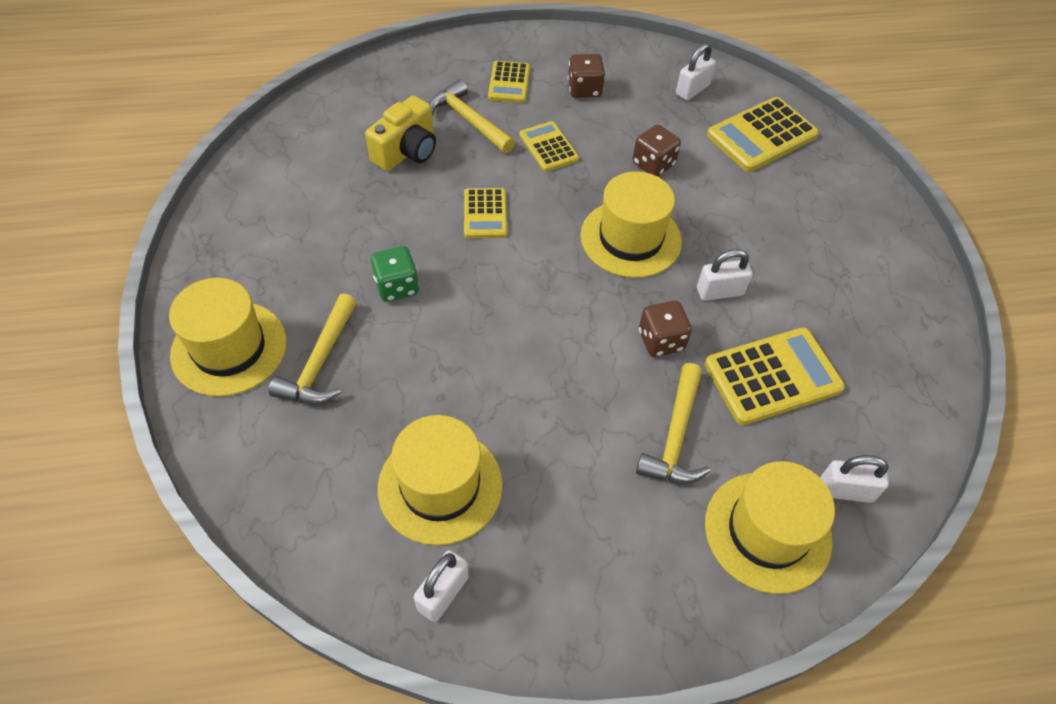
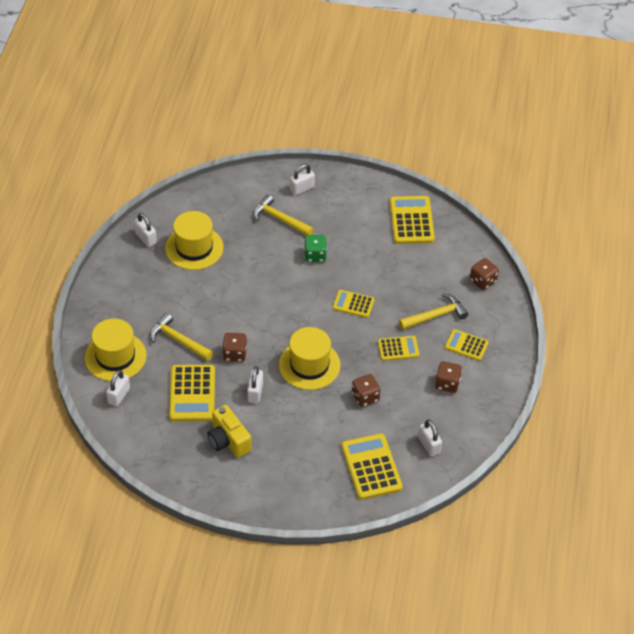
camera: 110 degrees right, 5 degrees down
(229, 348) = (302, 188): yellow hat -> white padlock
(278, 180) = (411, 221): none -> yellow calculator
(383, 85) = (483, 281): none -> brown dice
(407, 151) = (417, 280): yellow camera -> yellow camera (228, 440)

